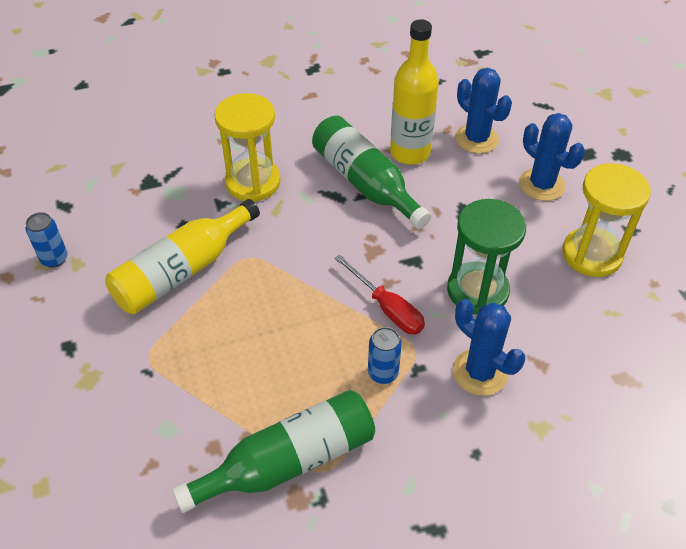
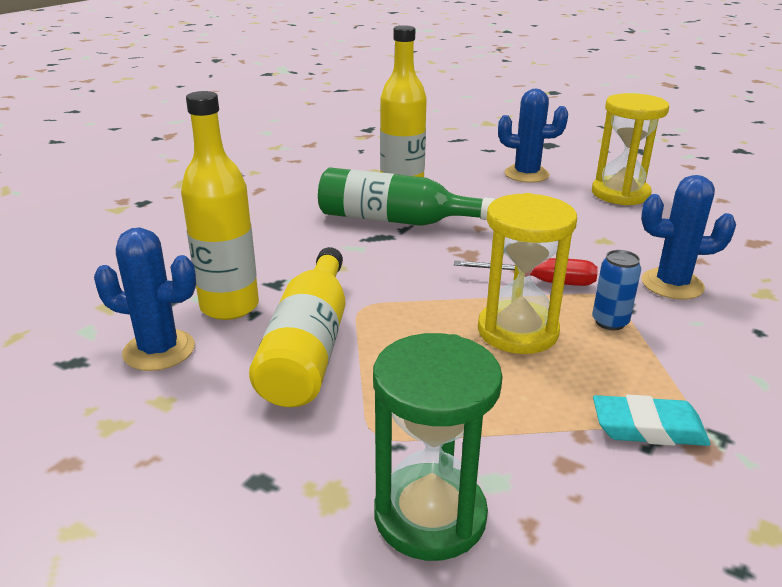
camera: 40 degrees left, 20 degrees down
(54, 259) = (123, 412): blue can -> none
(176, 209) = (229, 306): none -> yellow bottle
(253, 182) = (287, 257): yellow hourglass -> yellow hourglass (517, 331)
(288, 461) = (648, 428): green bottle -> turquoise eraser
(476, 139) = (440, 169): blue cactus -> blue cactus (159, 350)
(477, 290) = (586, 242): green hourglass -> green hourglass (430, 515)

